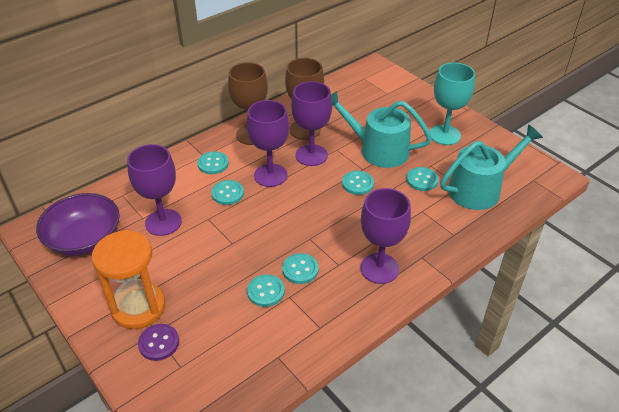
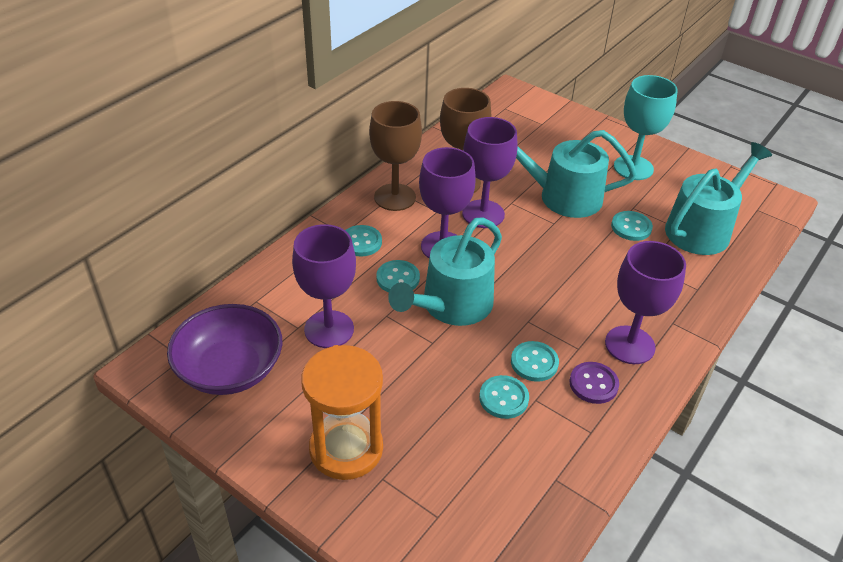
camera: 15 degrees left, 0 degrees up
(159, 343) = (395, 491): purple button -> purple button (593, 384)
(258, 218) = (451, 305): none -> turquoise watering can
(357, 184) = (556, 242): turquoise button -> none

